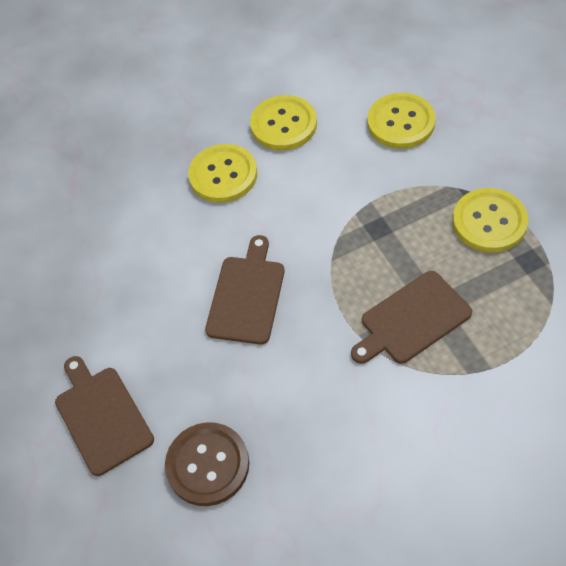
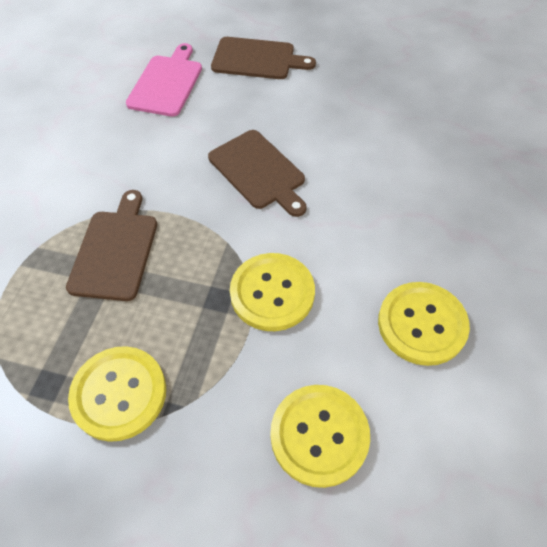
camera: 125 degrees right, 0 degrees up
(207, 465) = (167, 83): brown button -> pink cutting board
(223, 175) = (400, 234): yellow button -> yellow button (272, 293)

